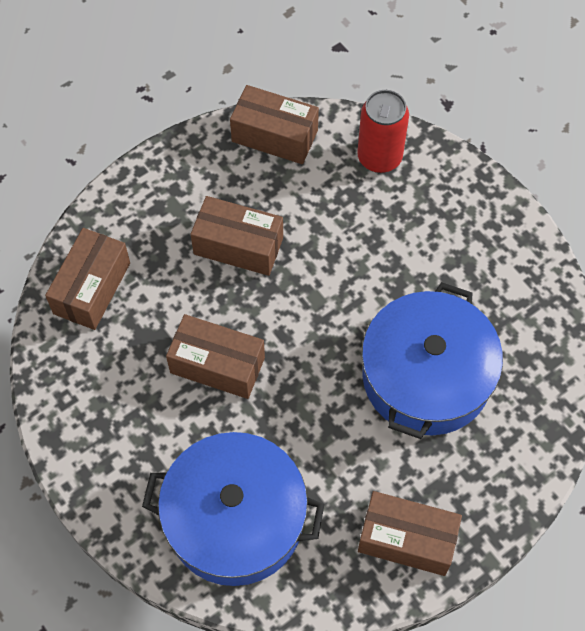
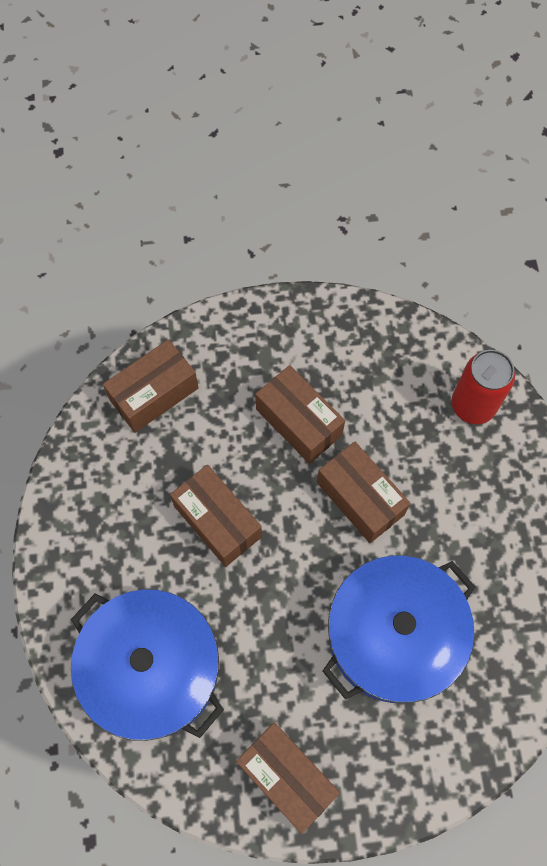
camera: 30 degrees right, 5 degrees up
(274, 136) = (390, 336): brown box -> brown box (360, 498)

